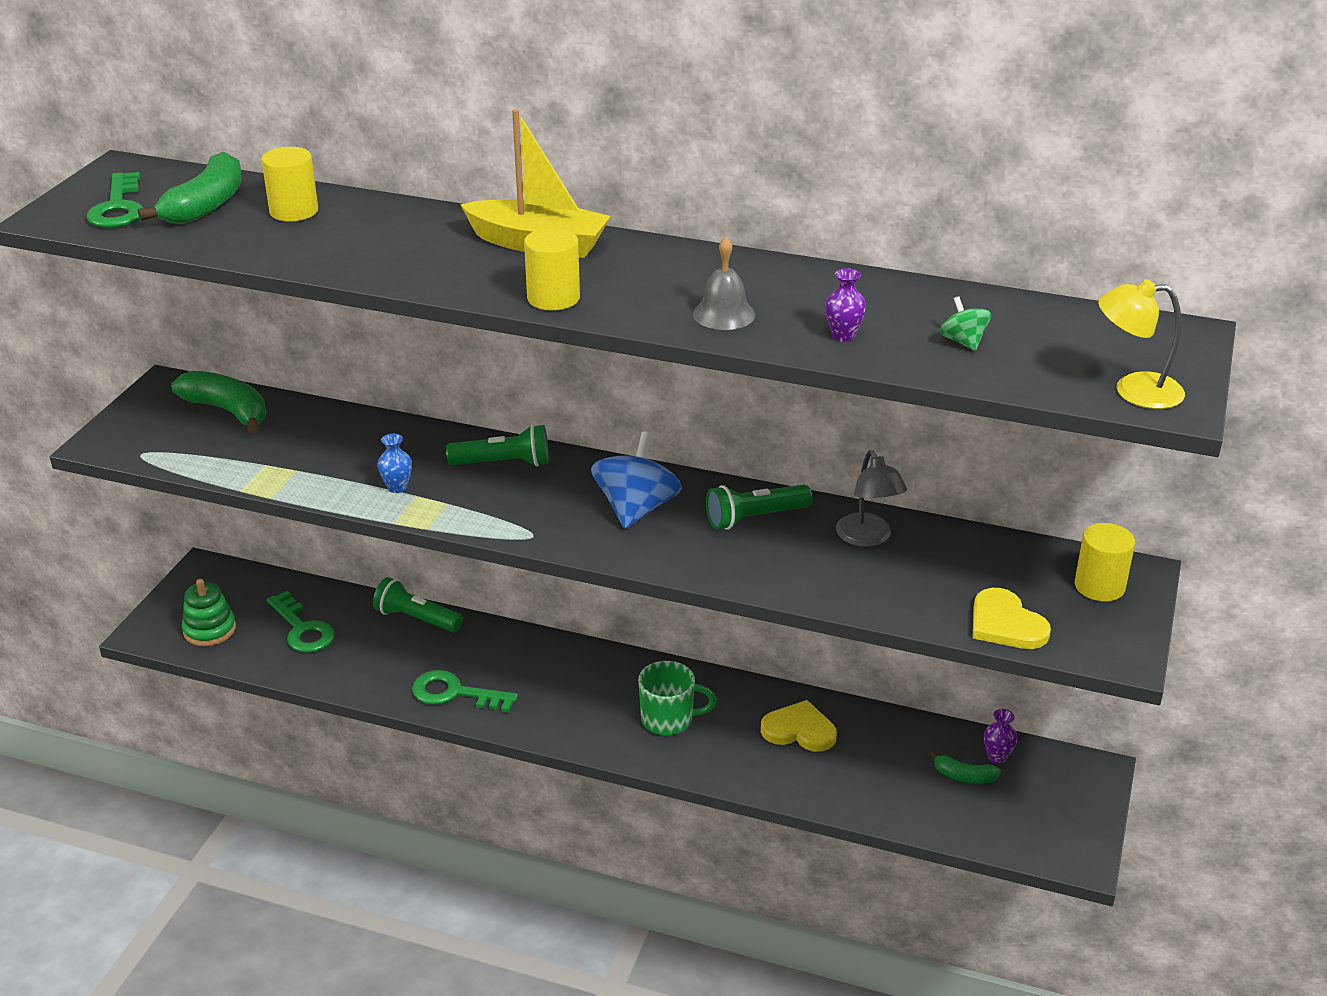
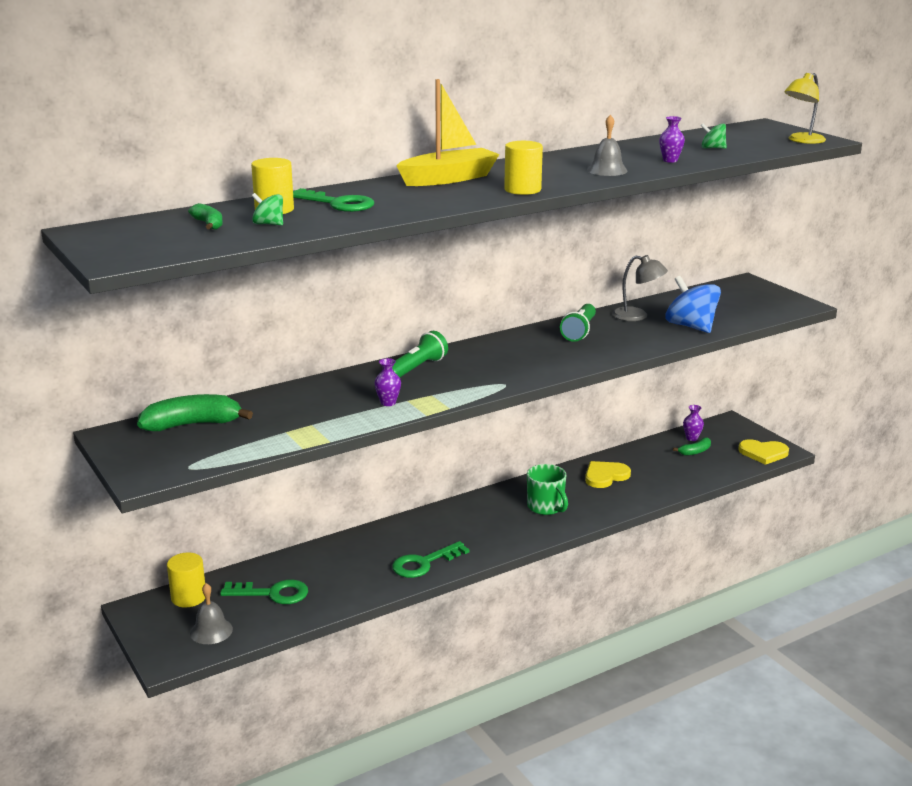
camera: 50 degrees left, 10 degrees down
(118, 207) = (151, 243): green key -> green key (337, 203)
(206, 205) = (209, 224): green banana -> green banana, size x0.54
(209, 630) = (211, 631): green stacking toy -> grey bell
(240, 229) = (268, 224): none -> green spinning top
(397, 487) = (388, 403): blue vase -> purple vase
(416, 618) = (331, 548): green flashlight -> none
(636, 509) = (524, 353): blue spinning top -> blue spinning top (691, 326)
(668, 720) = (546, 507): green mug -> green mug turned 105 degrees clockwise
(1005, 624) = (748, 315): yellow heart -> yellow heart (763, 453)
(1099, 586) = (746, 290): yellow cylinder -> yellow cylinder (188, 597)

